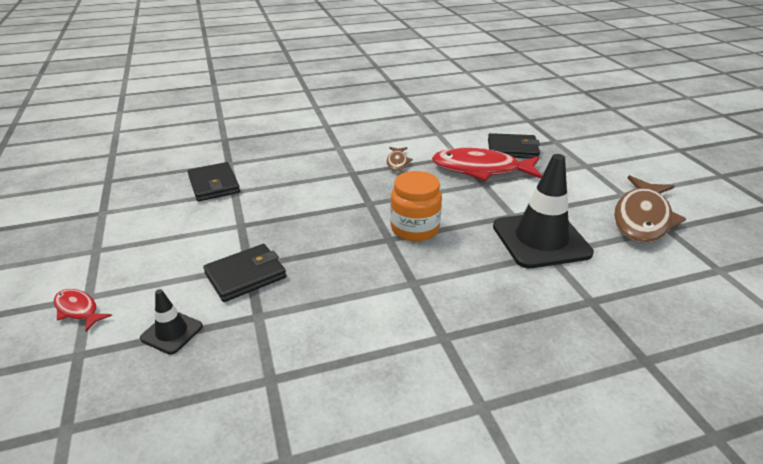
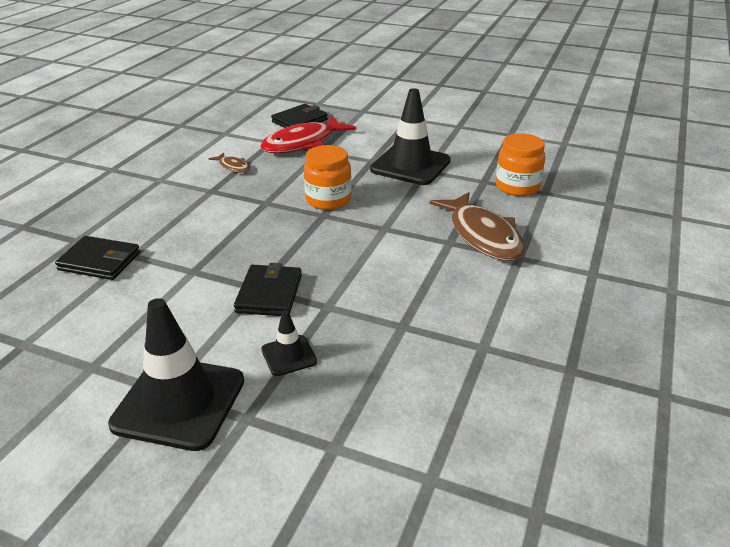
camera: 50 degrees left, 0 degrees up
(78, 310) = (179, 402): red fish -> black traffic cone
(620, 331) = (517, 187): none -> orange jar
(642, 218) = (440, 127): brown fish -> brown fish (482, 236)

